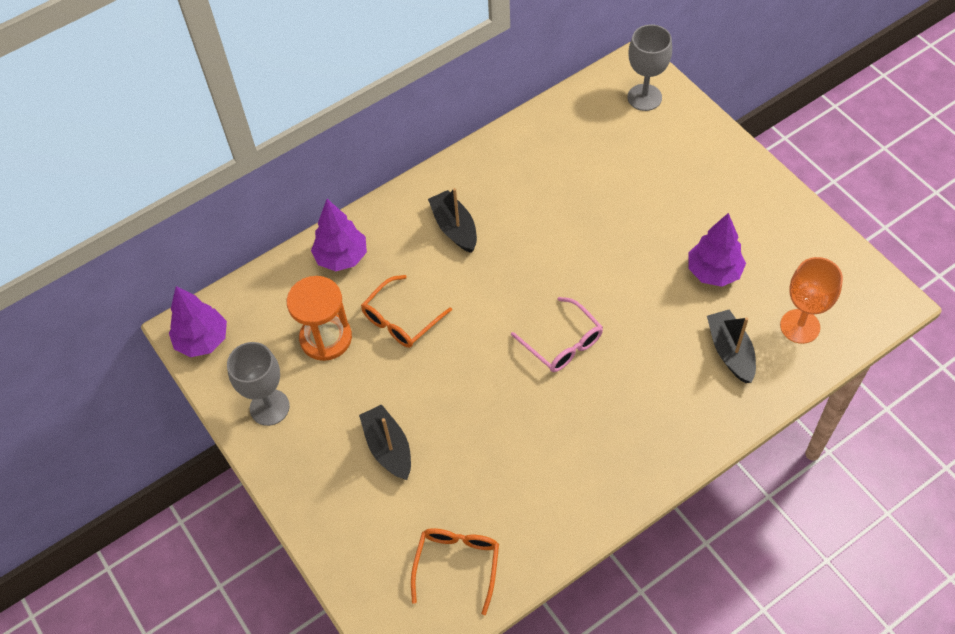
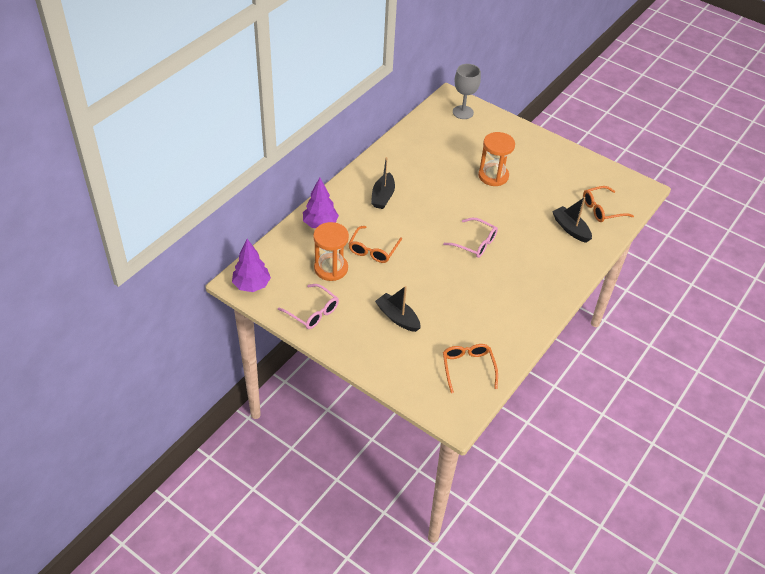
camera: 25 degrees left, 10 degrees down
(269, 407) = (313, 312): grey goblet -> pink glasses
(454, 228) = (383, 196): black boat -> black boat turned 120 degrees counterclockwise
(644, 225) = (493, 176): none -> orange hourglass
(713, 272) = (543, 192): purple tree -> none
(800, 326) = (602, 209): orange goblet -> orange glasses

